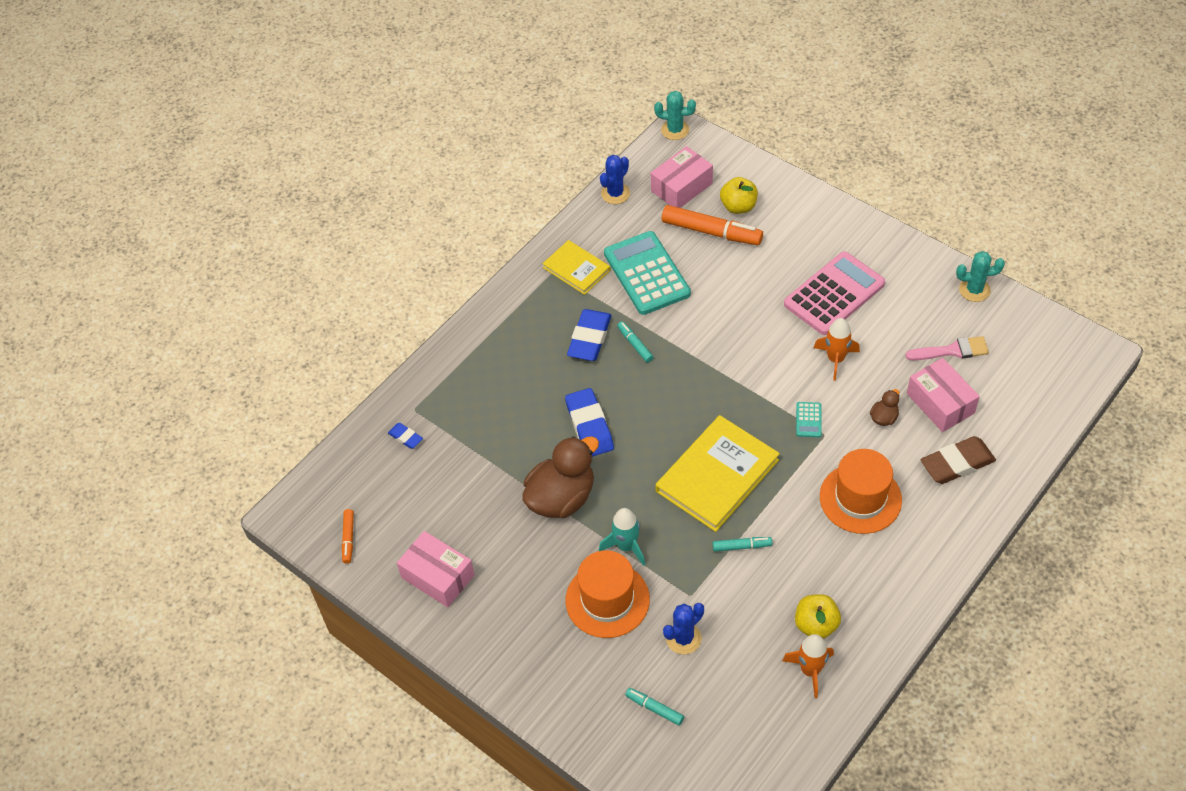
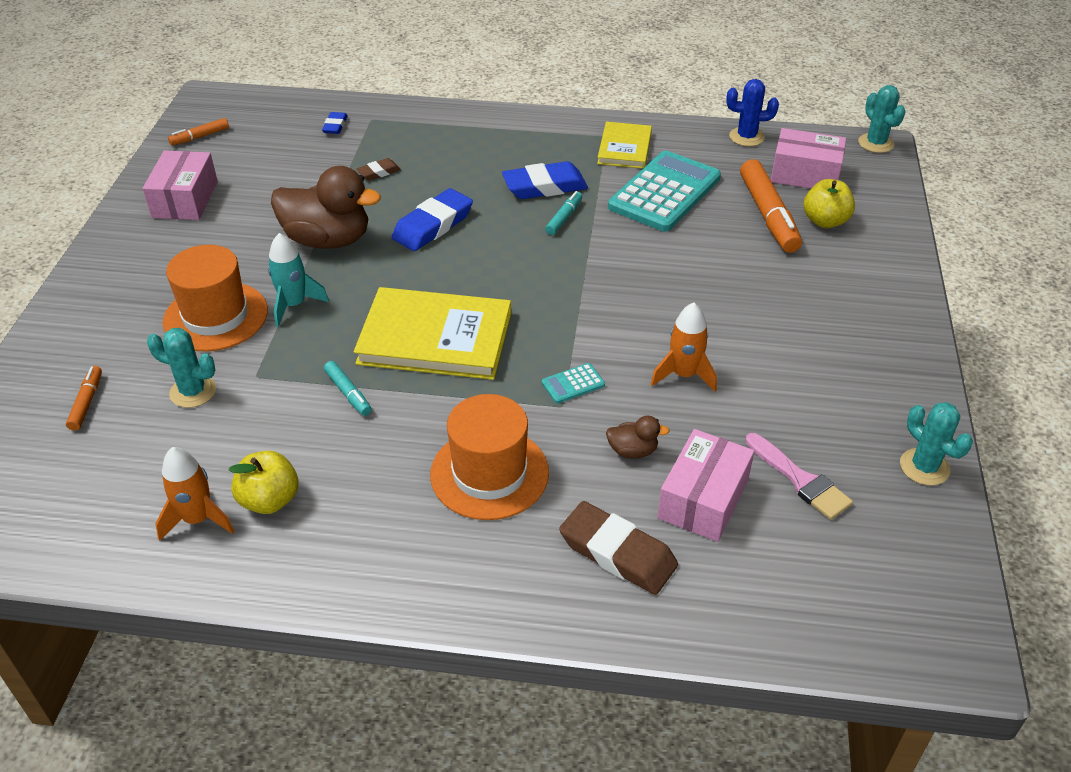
camera: 55 degrees right, 10 degrees down
(495, 433) = (379, 172): none -> brown eraser
(654, 708) = (86, 402): turquoise marker -> orange marker
(683, 638) = (193, 392): blue cactus -> turquoise cactus
(834, 294) = (780, 339): pink calculator -> none

